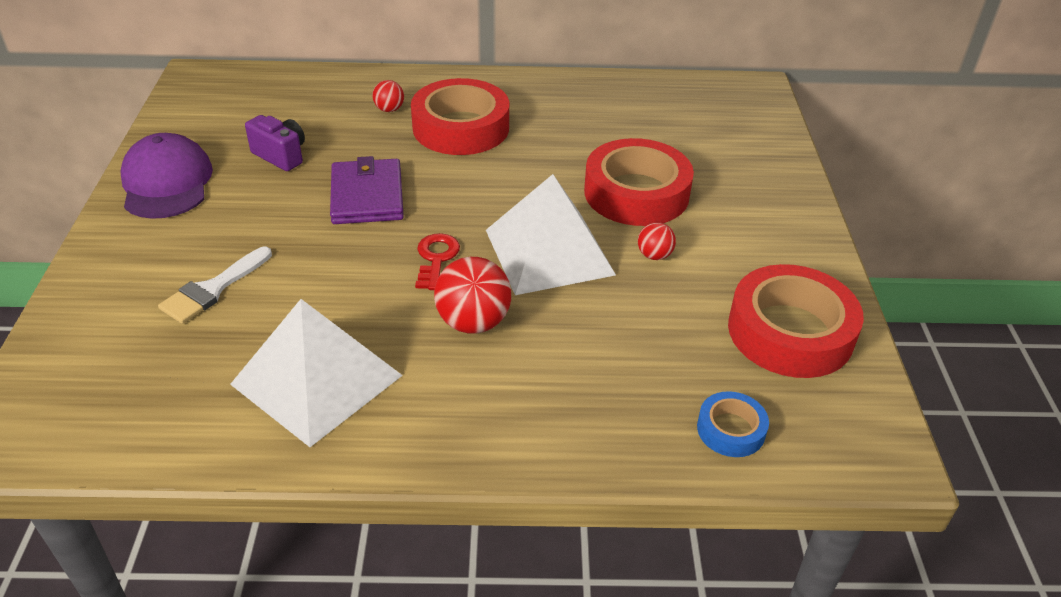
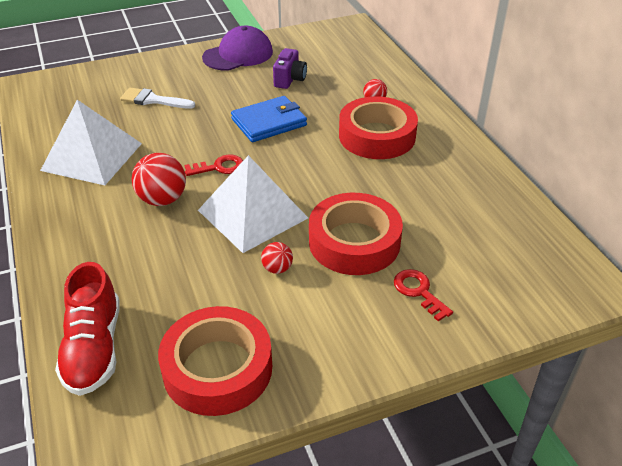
camera: 70 degrees right, 0 degrees up
(367, 196) = (269, 122): purple wallet -> blue wallet
(726, 176) = (418, 291): none -> red key
(731, 430) = (94, 348): blue tape -> red shoe

